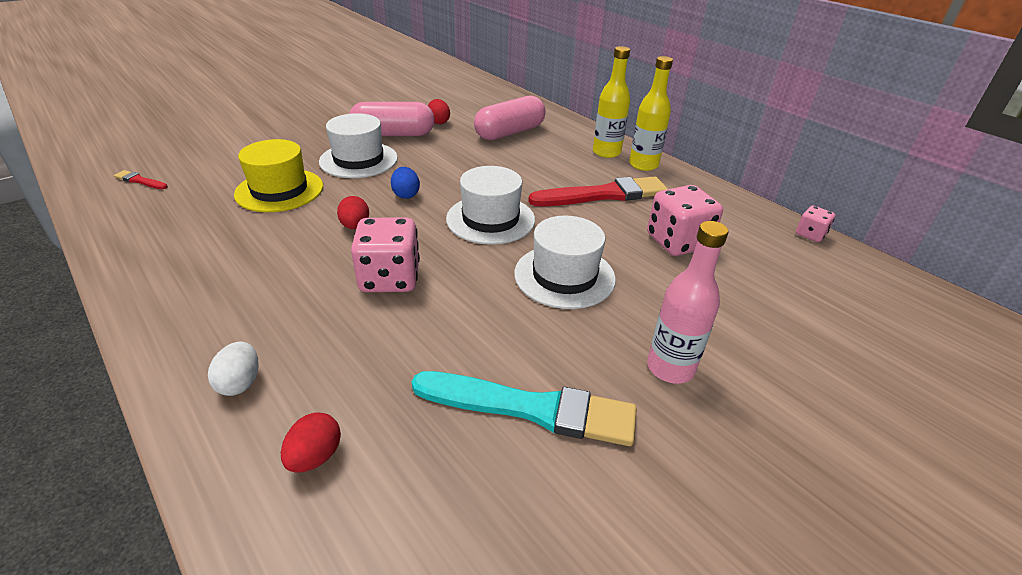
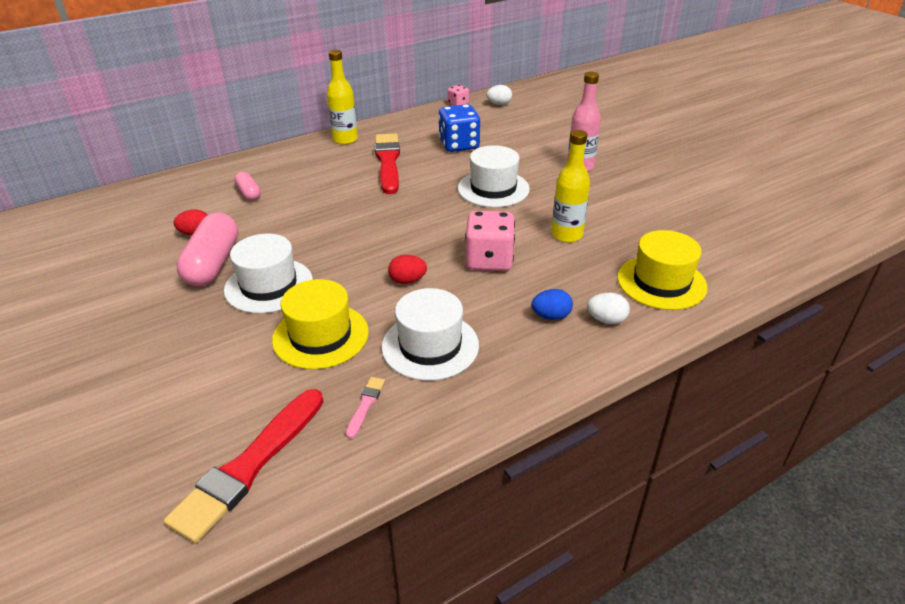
camera: 80 degrees left, 0 degrees up
(140, 181) = (249, 466): red brush -> red brush, size x2.32
(177, 220) = (365, 405): none -> pink brush
(315, 456) = (661, 282): red egg -> yellow hat
(406, 194) = (357, 254): blue egg -> blue egg (551, 316)
(490, 219) = (412, 212): white hat -> white hat (430, 346)
(510, 132) = (249, 193): pink capsule -> pink capsule, size x0.52
(531, 408) = (615, 210): turquoise brush -> none
(606, 152) = (316, 151): yellow bottle -> yellow bottle (567, 235)
(677, 242) = (459, 145): pink dice -> blue dice
(845, 273) = (499, 104): none -> white egg

